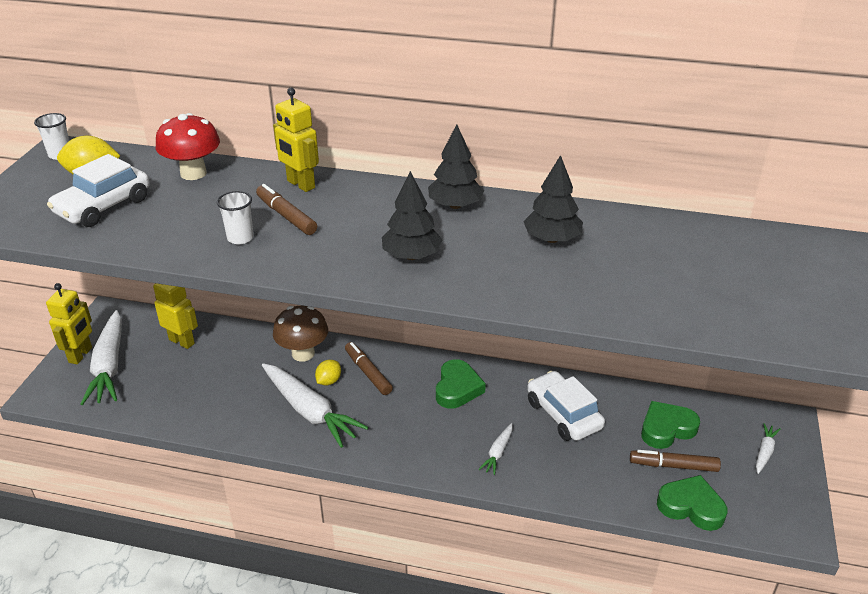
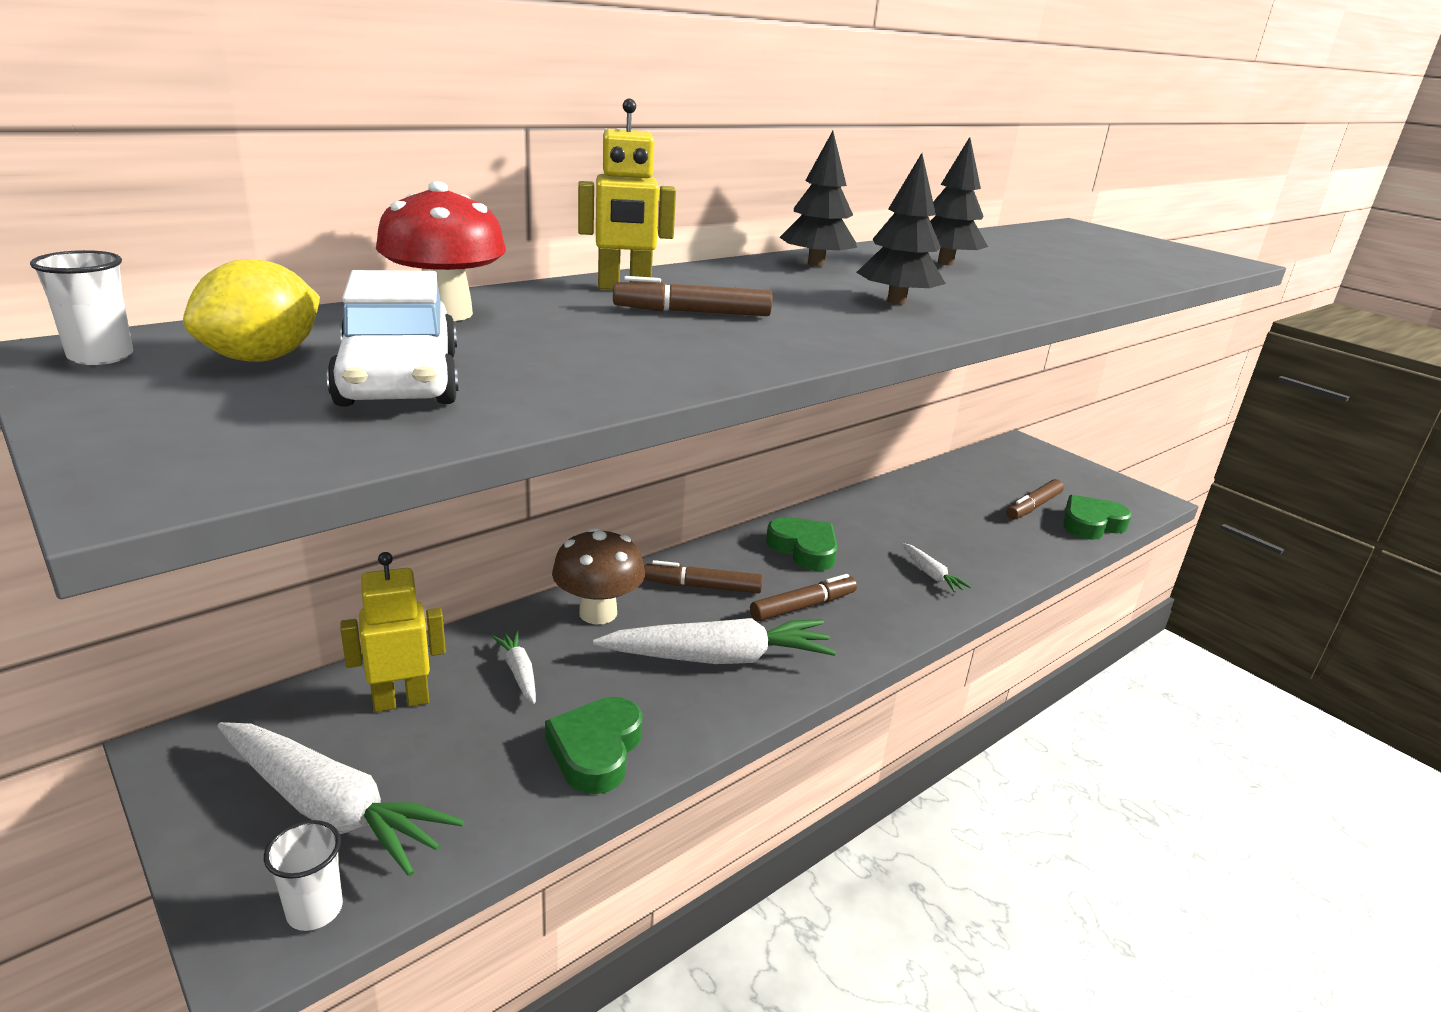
camera: 55 degrees left, 10 degrees down
(81, 355) = (238, 833): yellow robot -> none
(240, 238) = (702, 343): white cup -> white cup (314, 910)
(329, 381) = (679, 619): yellow lemon -> none
(393, 417) = (802, 606): none -> brown marker
(563, 414) = (912, 518): white car -> none
(666, 429) = (982, 487): green heart -> green heart (596, 750)
(764, 452) = (1050, 468): white carrot -> white carrot (519, 672)

